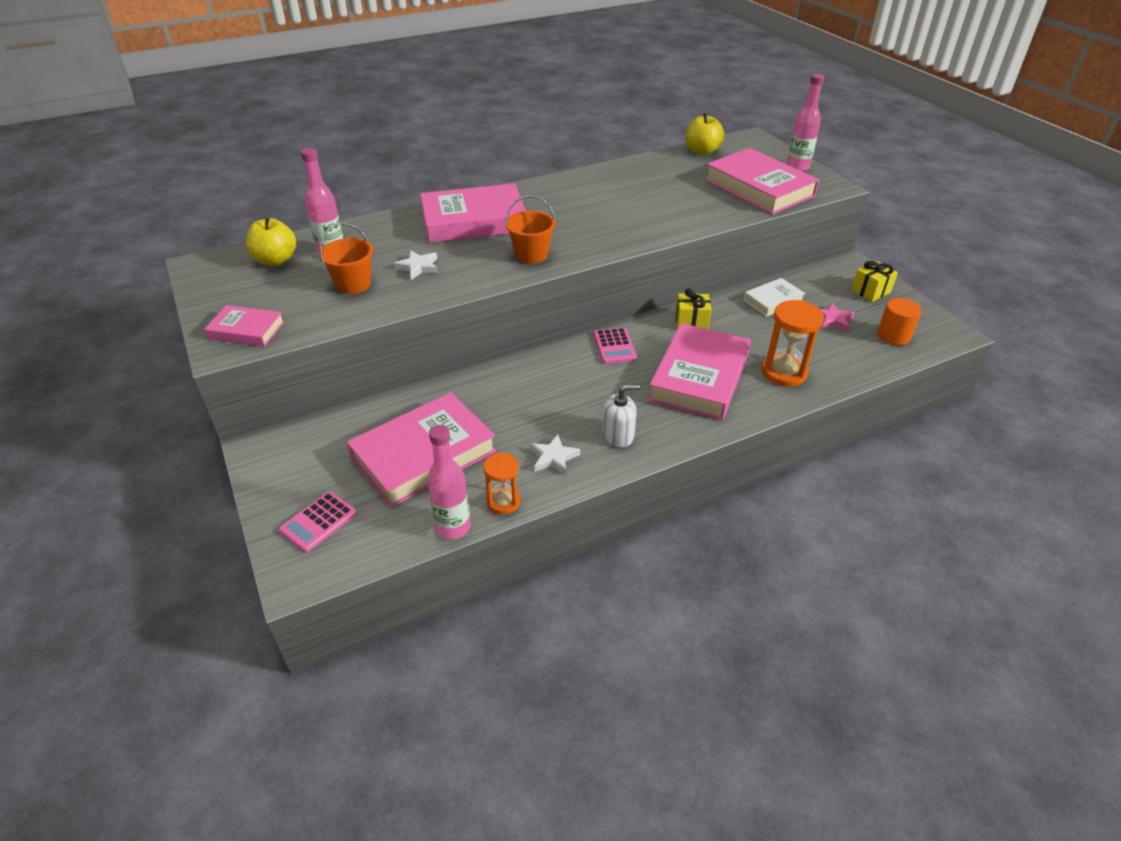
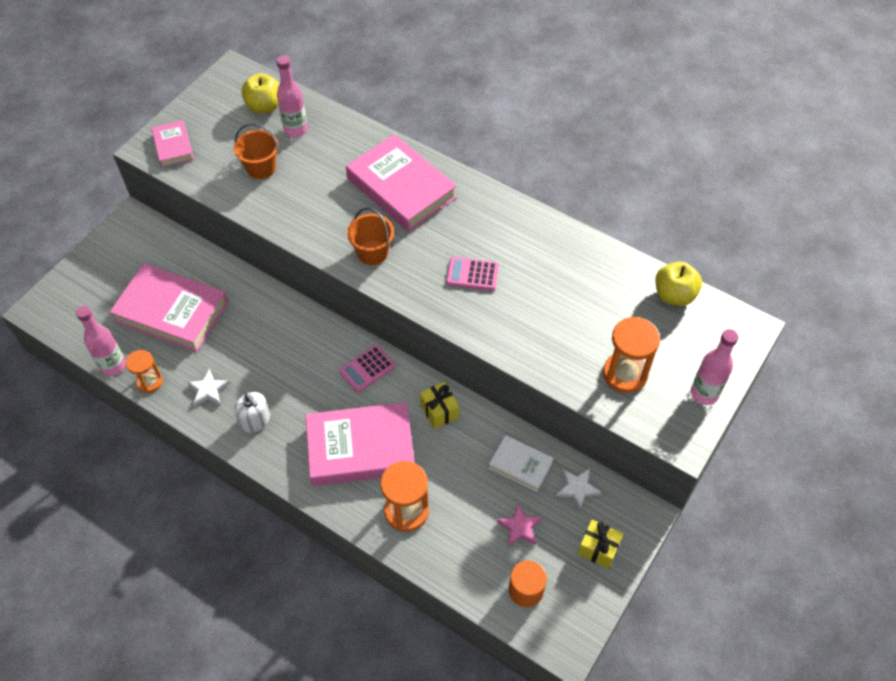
camera: 60 degrees right, 15 degrees up
(318, 522) = (84, 292): pink calculator -> pink calculator (472, 274)
(418, 267) = (307, 192): white star -> white star (577, 488)
(759, 188) = (625, 374): pink book -> orange hourglass

